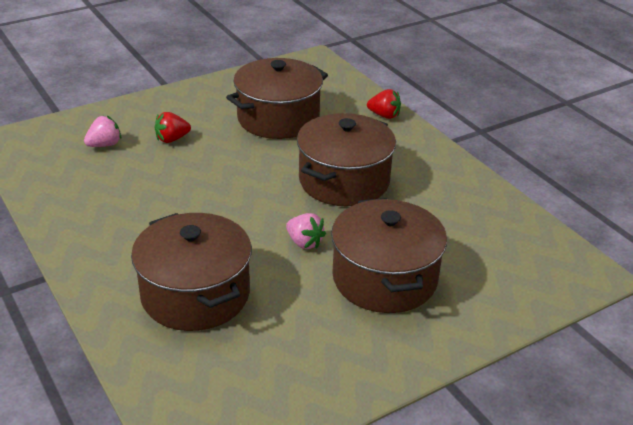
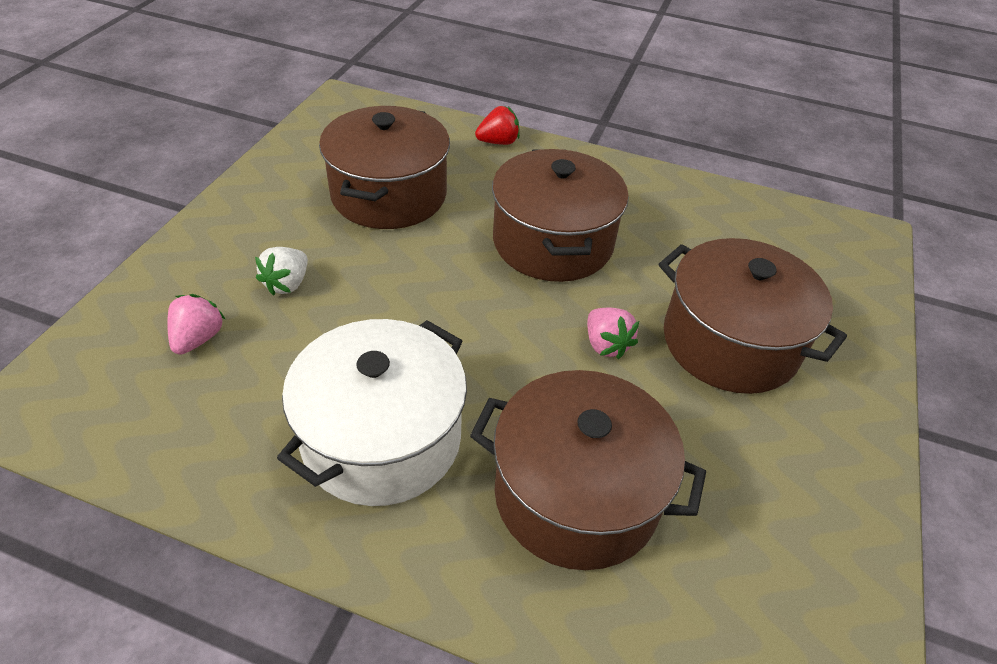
camera: 40 degrees left, 10 degrees up
(134, 224) = (381, 439): none -> white pot
(172, 139) = (287, 284): red strawberry -> white strawberry
(304, 243) = (606, 345): pink strawberry -> pink strawberry turned 60 degrees clockwise

